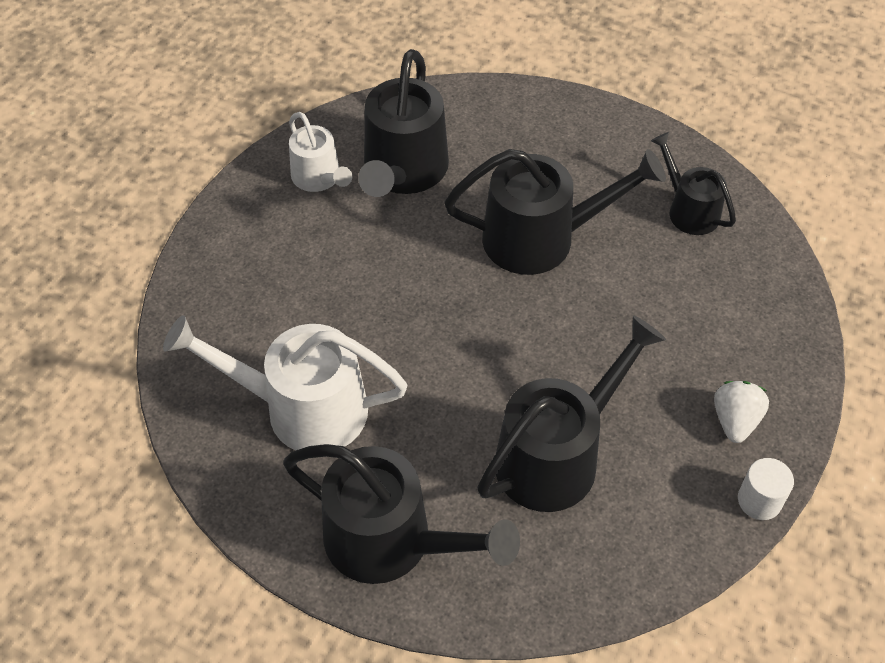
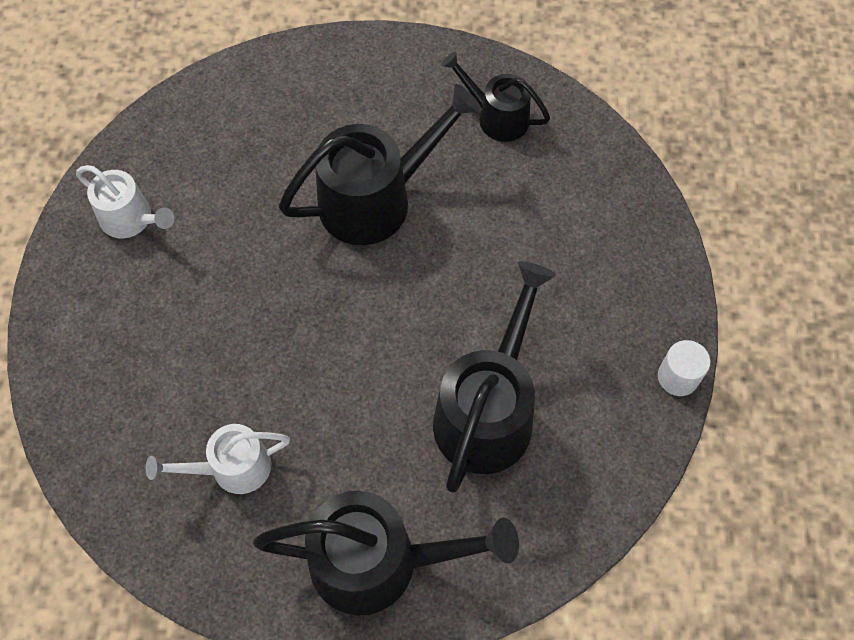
camera: 25 degrees left, 10 degrees up
(301, 409) = (231, 468): white watering can -> white watering can, size x0.58
(403, 172) = (212, 181): black watering can -> none
(735, 420) = (626, 310): white strawberry -> none

